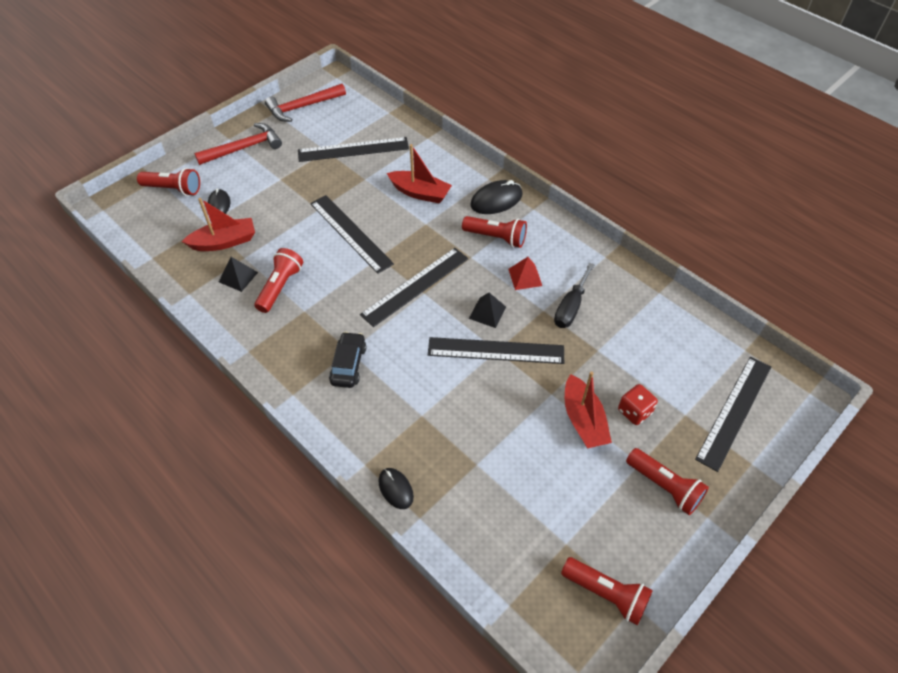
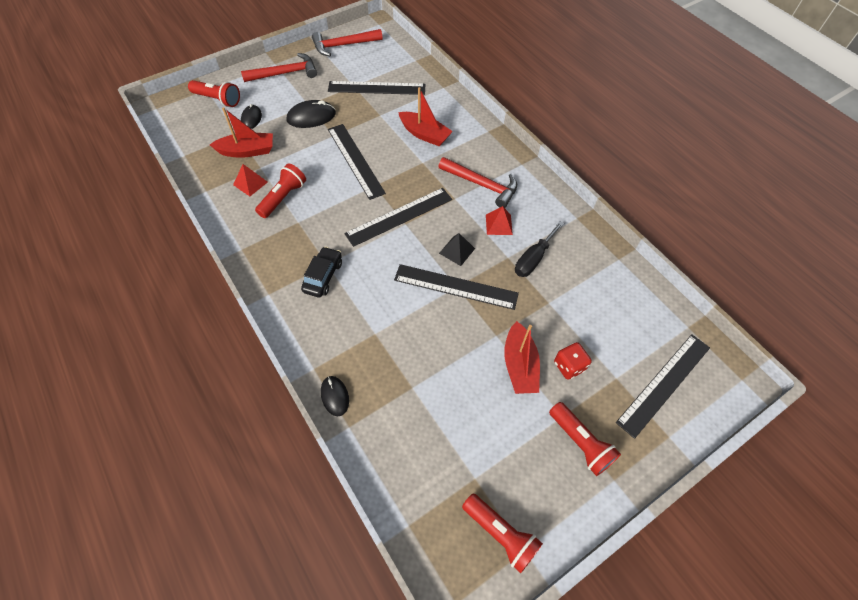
camera: 10 degrees right, 5 degrees up
(238, 277) = (250, 183): black pyramid -> red pyramid
(496, 200) = (490, 151): black mouse -> black mouse (311, 117)
(496, 238) = (481, 185): red flashlight -> red hammer

